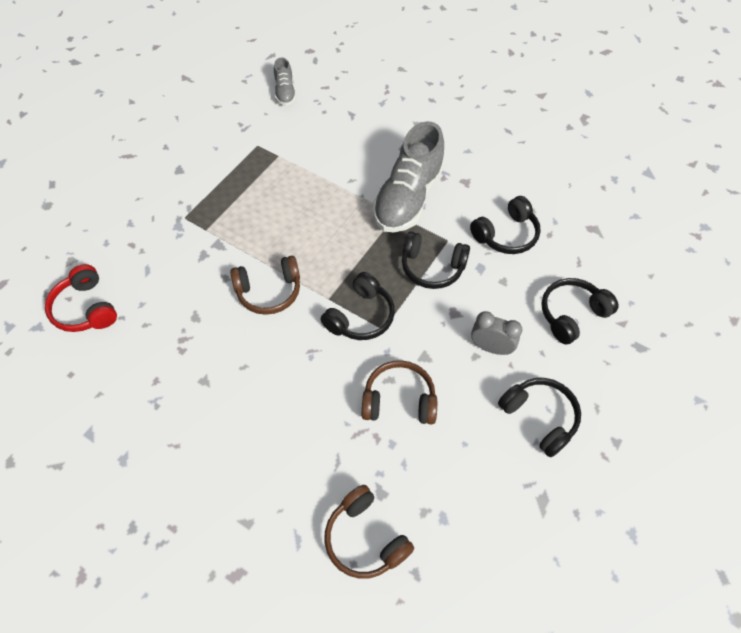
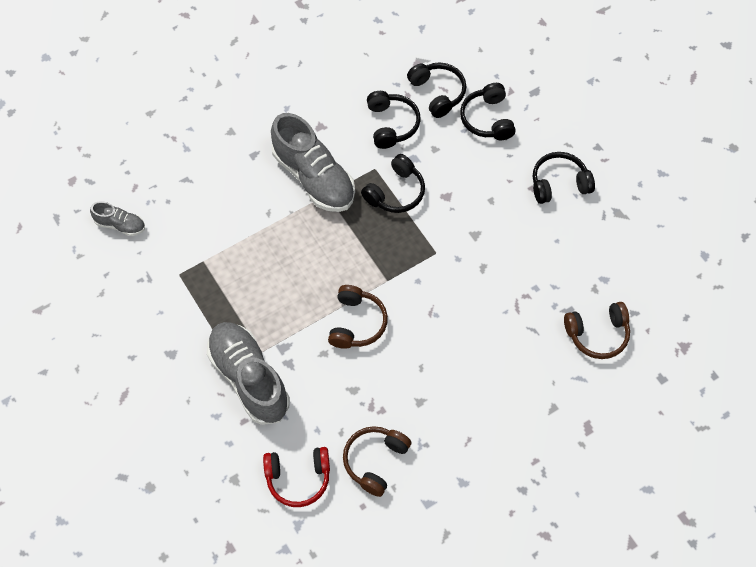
camera: 65 degrees left, 5 degrees up
(176, 232) = (249, 378): none -> grey shoe
(361, 316) = (416, 264): black headphones -> black headphones (437, 93)
(399, 400) = (503, 268): brown headphones -> brown headphones (375, 461)
(491, 347) = (489, 186): grey clock -> none

